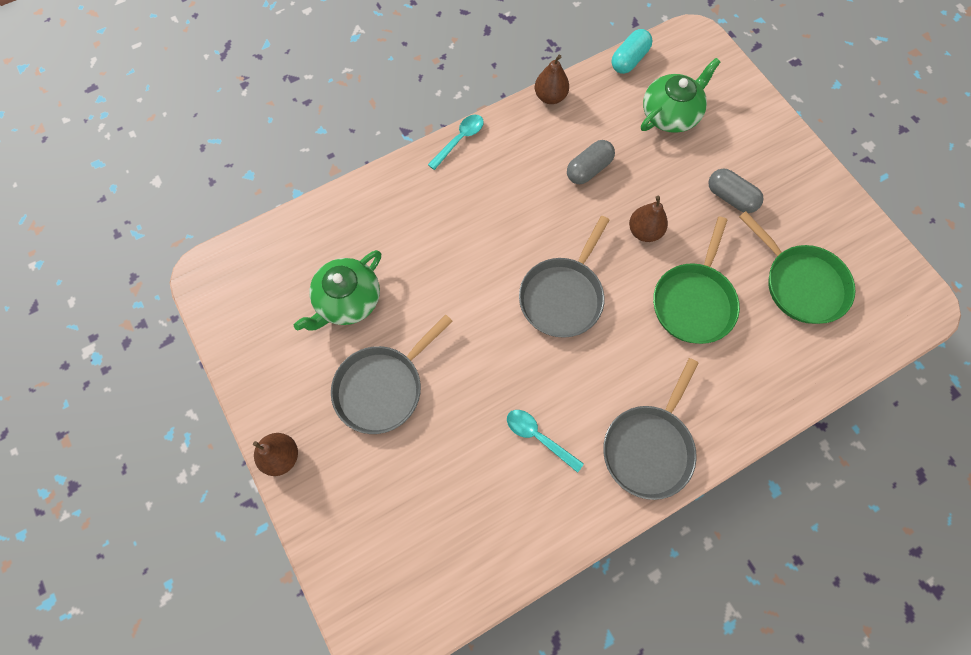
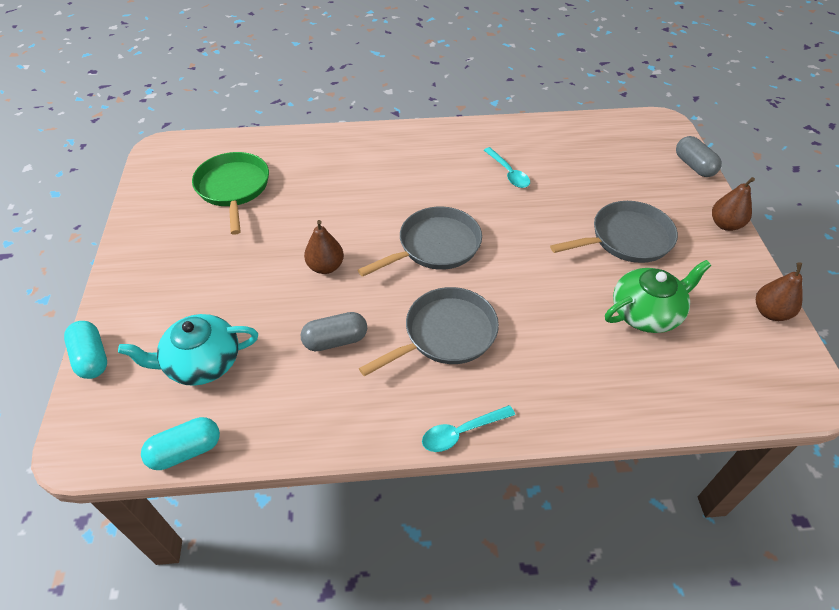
camera: 155 degrees left, 20 degrees down
(550, 97) = (318, 442): brown pear -> brown pear (770, 312)
(649, 447) = (430, 145): grey pan -> grey pan (446, 334)
(670, 114) = (202, 362): green teapot -> turquoise teapot
(693, 301) = (328, 206): green pan -> none
(730, 197) = (224, 264): grey capsule -> grey capsule (694, 166)
(748, 86) = (92, 358): none -> turquoise capsule

